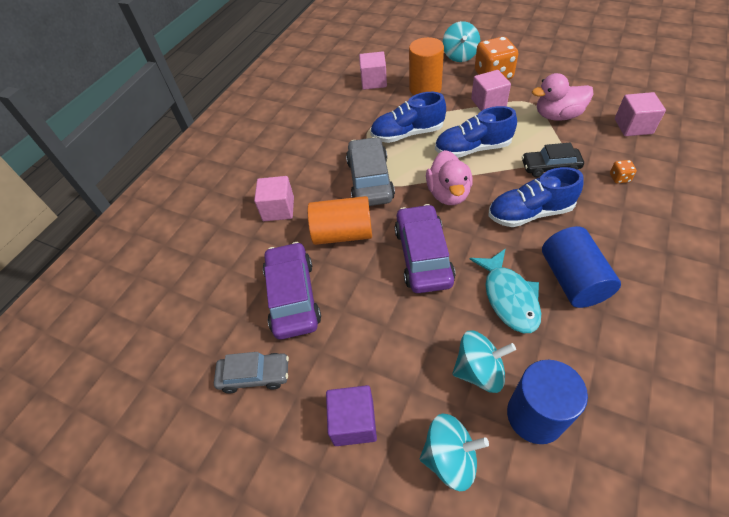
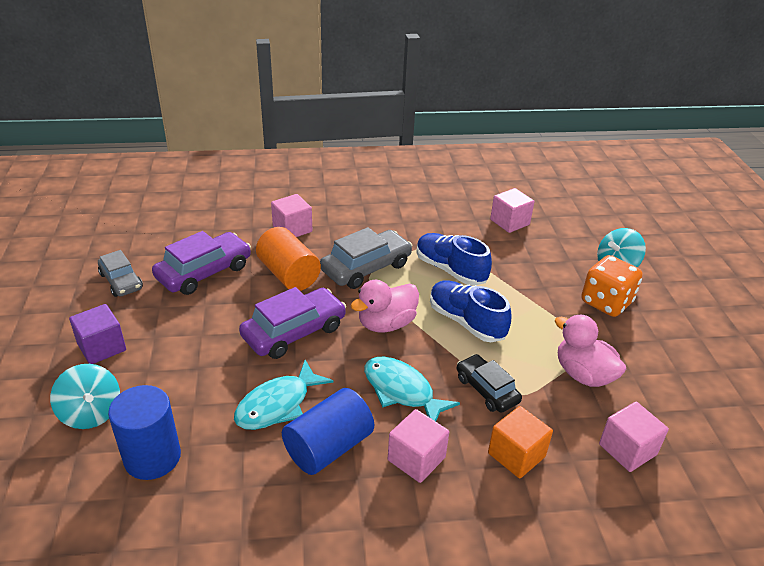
camera: 50 degrees right, 15 degrees down
(425, 88) = (532, 259): orange cylinder -> none
(479, 371) = (183, 407): turquoise spinning top -> none
(488, 103) = (553, 312): pink cube -> pink cube (416, 459)
(530, 213) = (402, 391): blue shoe -> turquoise fish
(619, 178) = (516, 455): orange dice -> orange cube

